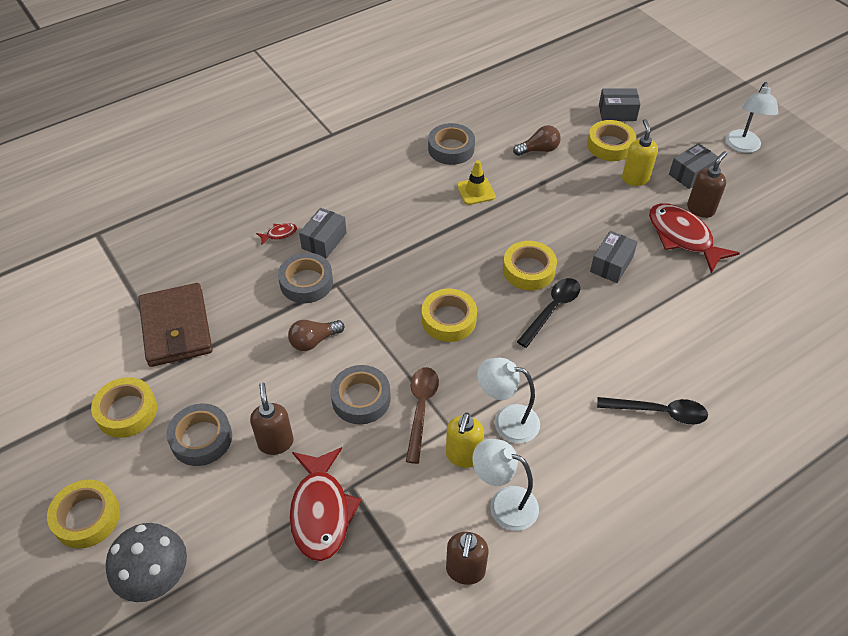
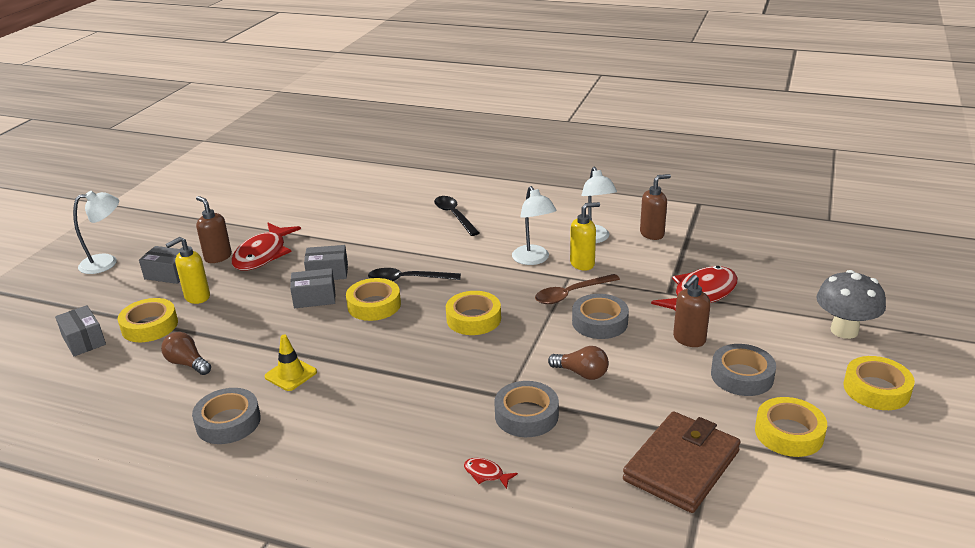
camera: 125 degrees left, 20 degrees down
(324, 241) = (461, 435): grey box -> grey box (314, 298)
(700, 209) = (218, 257): brown soap dispenser -> brown soap dispenser turned 45 degrees clockwise

